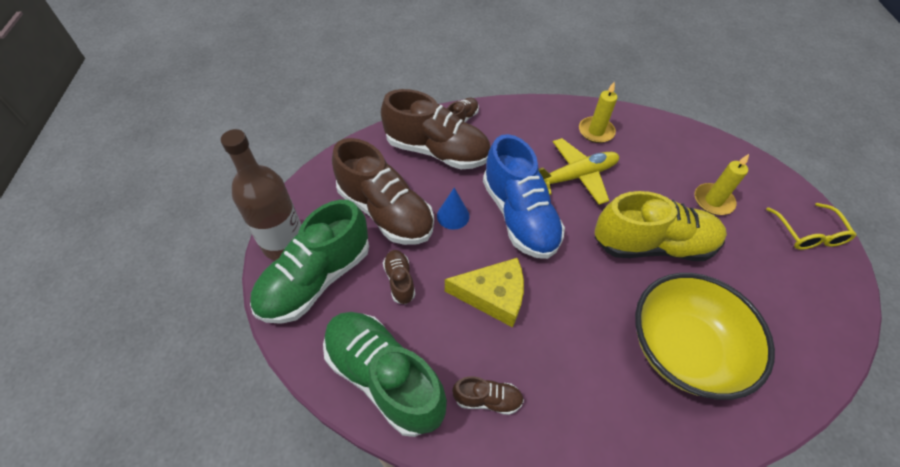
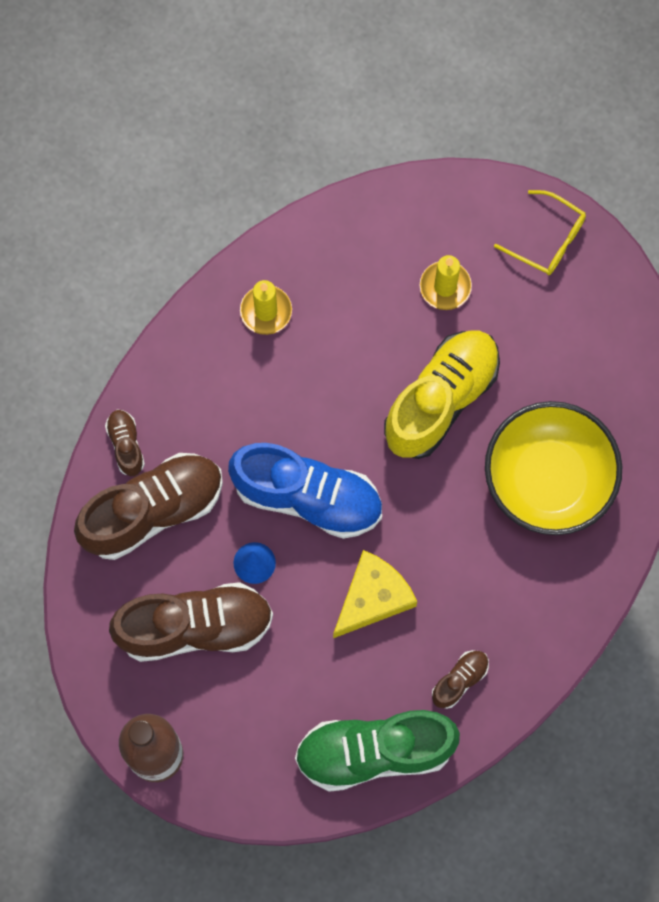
camera: 50 degrees left, 20 degrees up
(316, 279) = (225, 749): green shoe -> none
(400, 281) = (289, 671): brown shoe -> none
(575, 176) = (306, 393): yellow plane -> none

